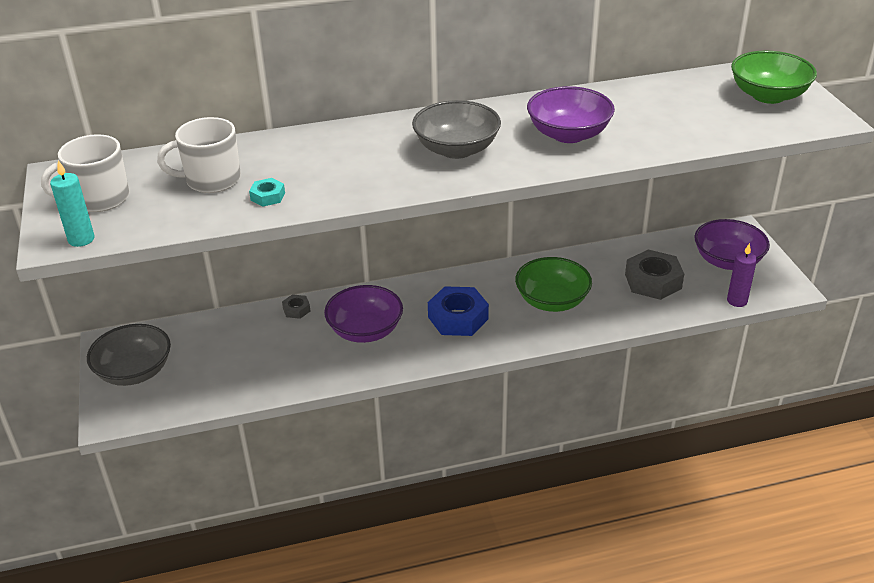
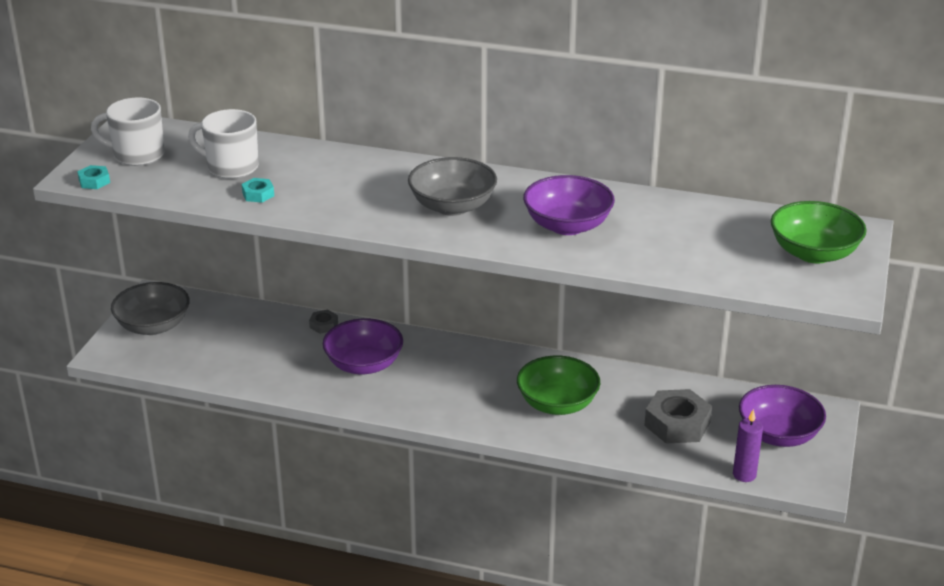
camera: 30 degrees right, 5 degrees down
(81, 239) = (94, 181): turquoise candle -> turquoise nut
(458, 318) = (455, 385): blue nut -> none

